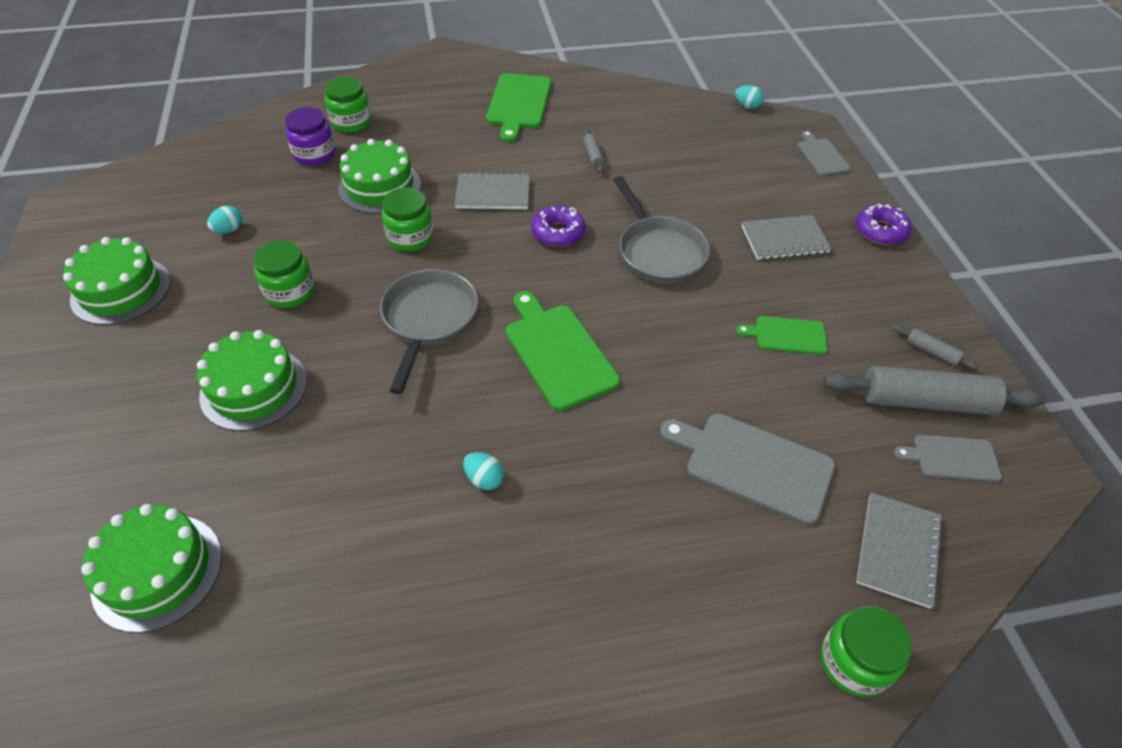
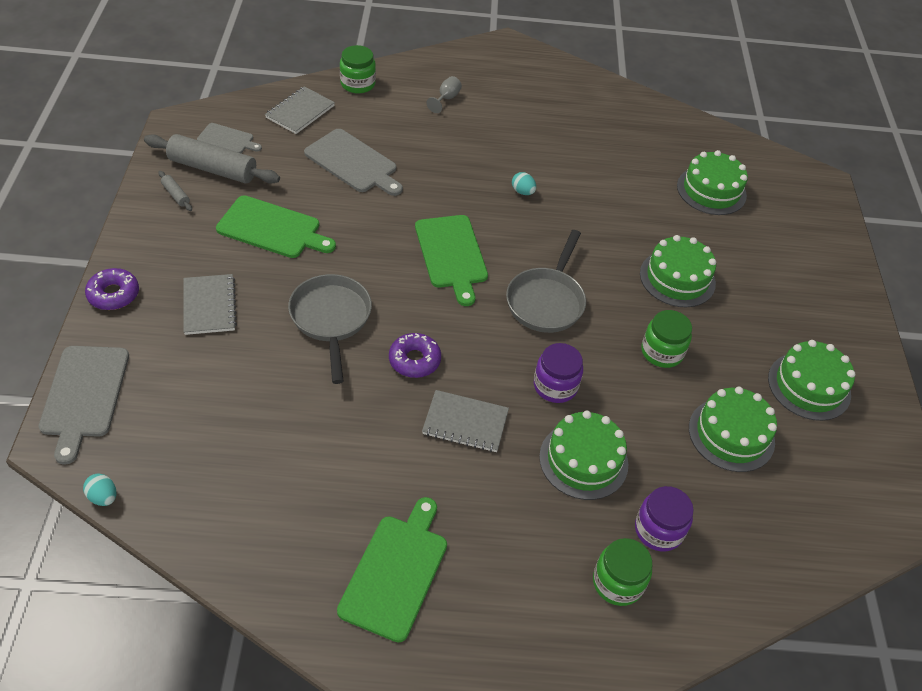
camera: 170 degrees left, 0 degrees up
(229, 230) = (731, 434): turquoise egg -> green cake
(410, 237) = (555, 386): green jar -> purple jar
(593, 156) = (338, 454): grey rolling pin -> none
(675, 674) = (446, 99): none -> grey goblet
(784, 239) = (209, 306): grey notebook -> grey notebook turned 75 degrees clockwise
(787, 335) = (272, 229): green cutting board -> green cutting board, size x1.71
(821, 155) = (84, 395): grey cutting board -> grey cutting board, size x1.71

